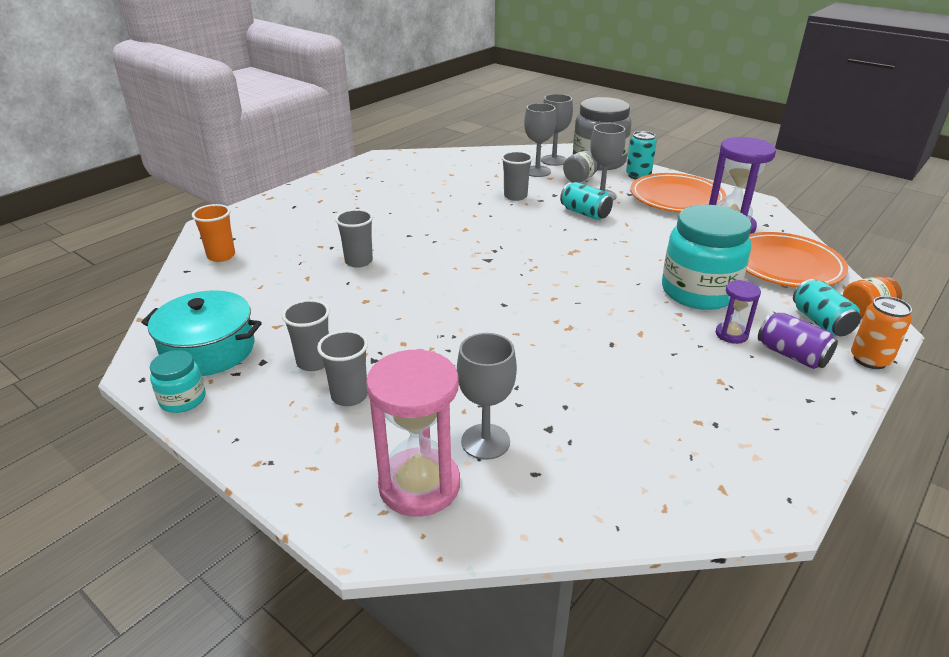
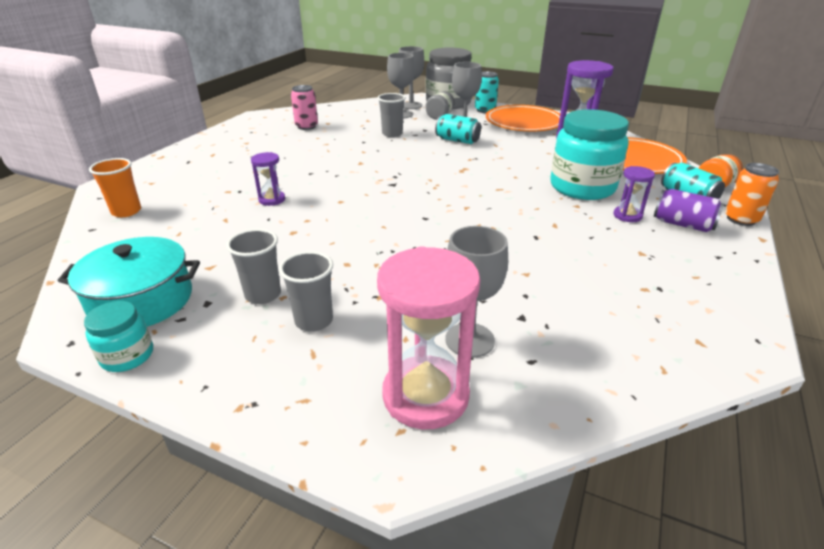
camera: 15 degrees left, 0 degrees up
(358, 261) = (272, 199): grey cup -> purple hourglass
(427, 176) = (306, 126): none -> pink can

